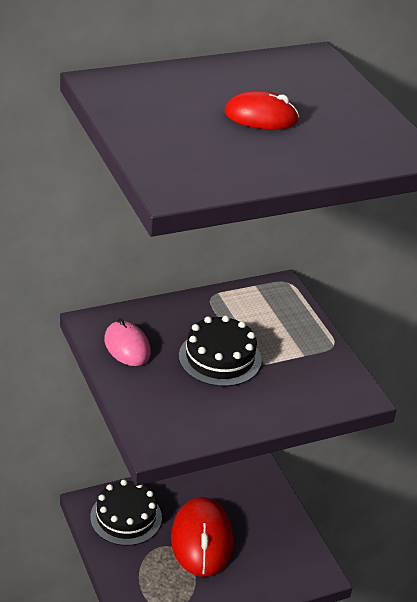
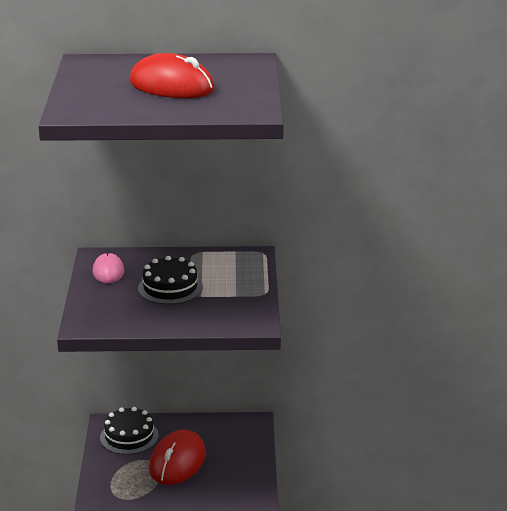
camera: 25 degrees right, 10 degrees down
(261, 117) = (172, 86): red mouse -> red mouse, size x1.71

